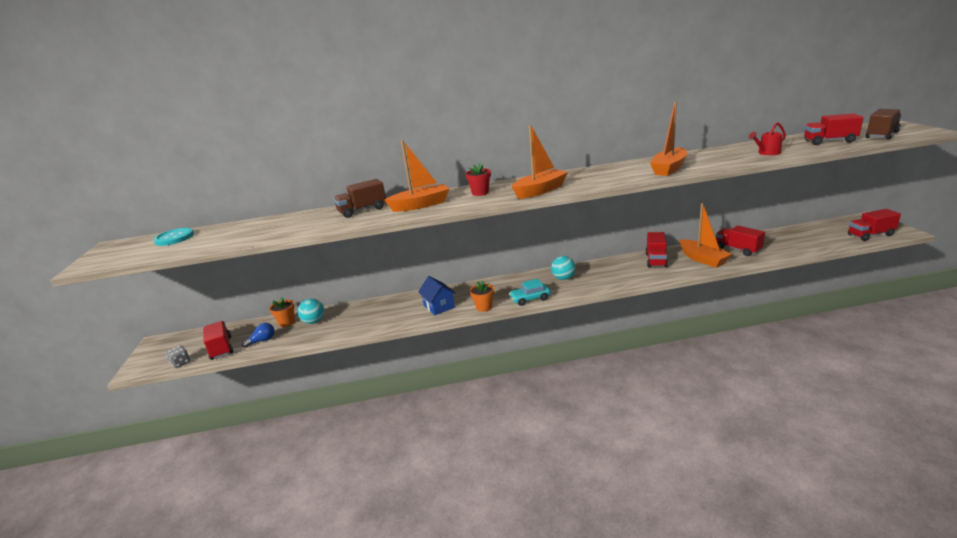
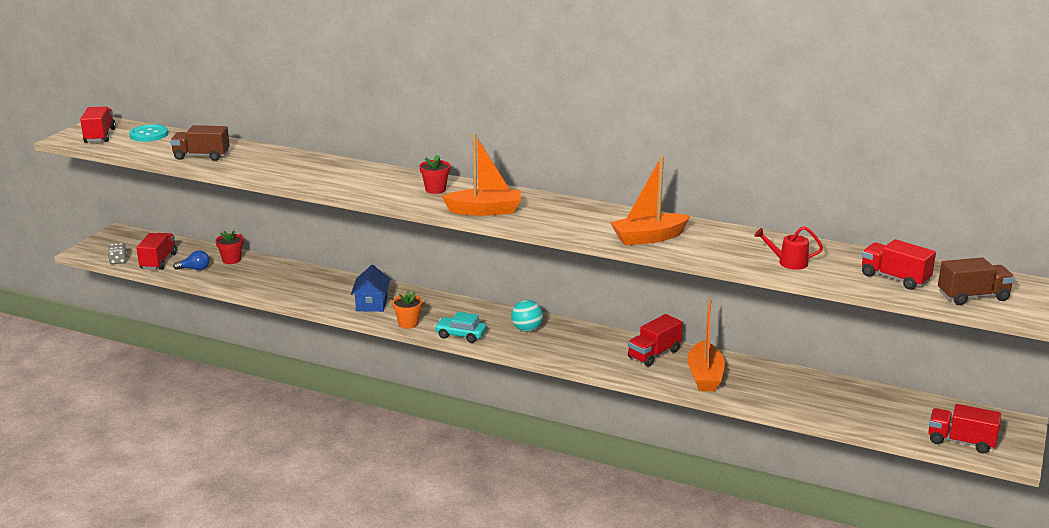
camera: 30 degrees right, 0 degrees up
(287, 322) = (231, 260): orange flower pot -> red flower pot
(314, 321) = (253, 269): turquoise ball -> none
(362, 210) = (314, 167): brown truck -> brown truck (201, 156)
(421, 205) = (365, 182): orange boat -> none
(737, 249) = (766, 384): red truck -> red truck (100, 136)

